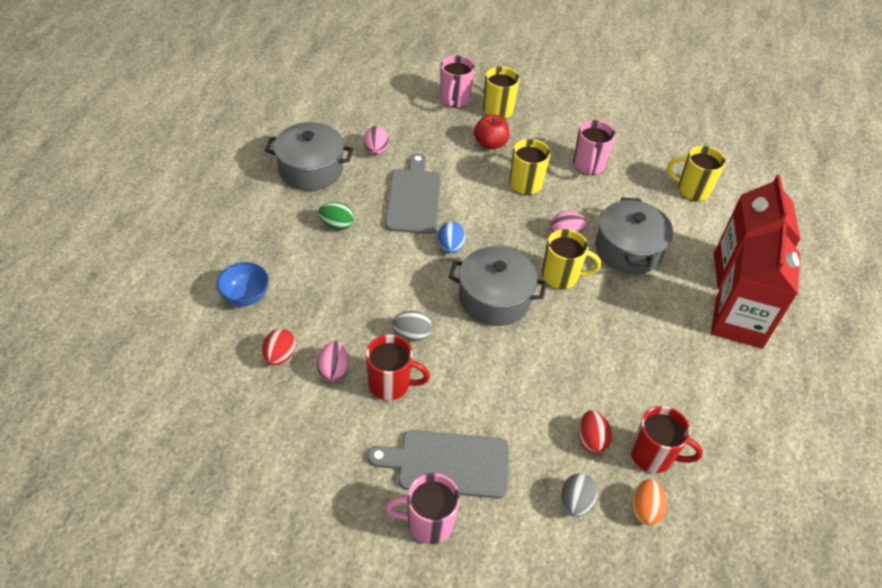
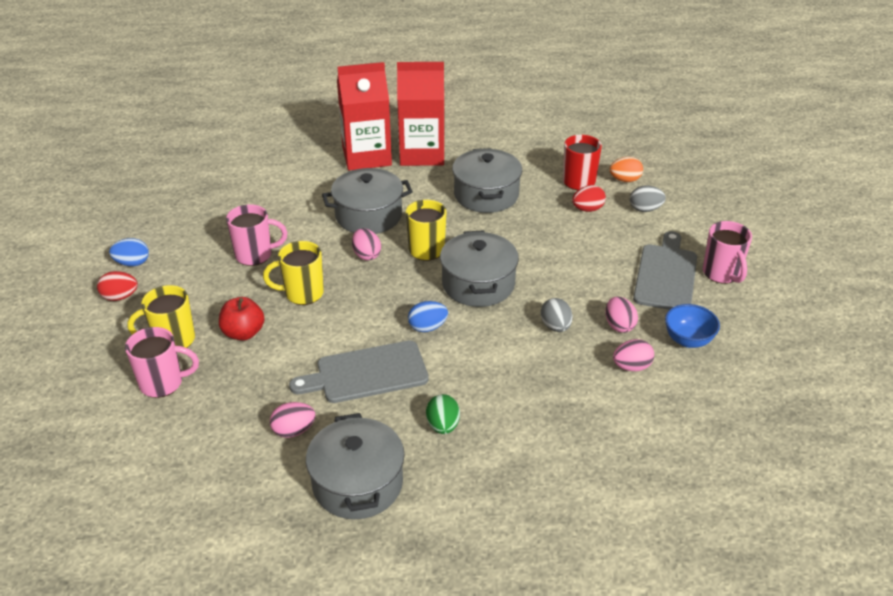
camera: 105 degrees left, 10 degrees down
(245, 296) = (592, 467): blue bowl -> blue bowl (688, 340)
(280, 356) = (644, 410): red egg -> red egg (120, 297)
(390, 384) = (619, 325): red mug -> pink egg
(448, 463) = (666, 275): grey cutting board -> grey cutting board turned 150 degrees counterclockwise
(599, 101) = (132, 263): none -> blue egg
(643, 353) = (486, 195): none -> grey pot
(692, 190) = (266, 188): yellow mug -> none

